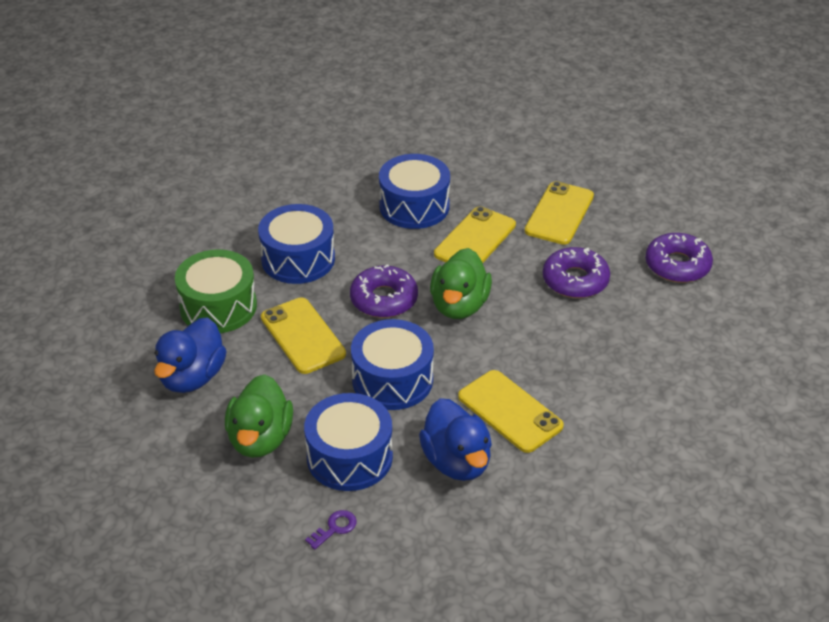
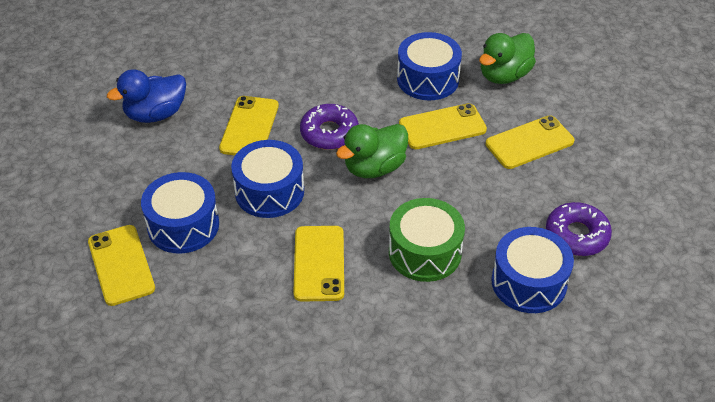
camera: 40 degrees right, 5 degrees up
(218, 306) = (222, 77): green drum -> green drum (425, 252)
(260, 439) = (147, 178): green duck -> green duck (504, 75)
(298, 259) = (307, 73): blue drum -> blue drum (529, 282)
(335, 528) = (121, 265): purple key -> yellow phone
(457, 462) = (243, 274): blue duck -> none
(575, 280) = (480, 199): purple donut -> none

